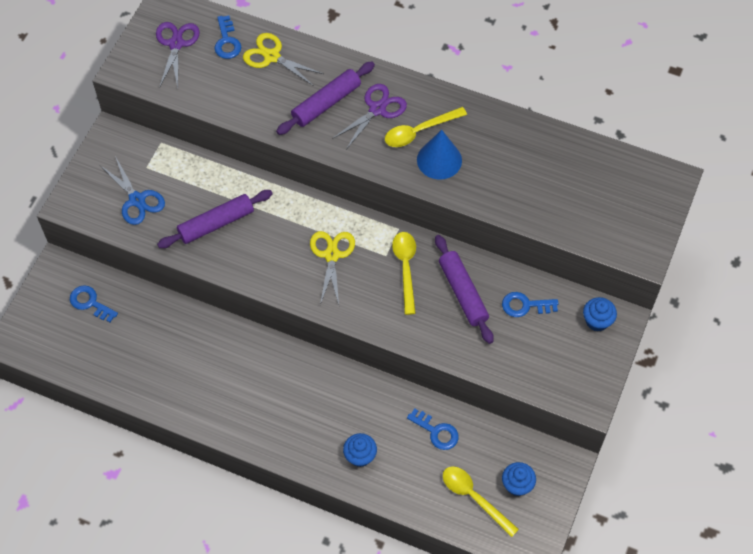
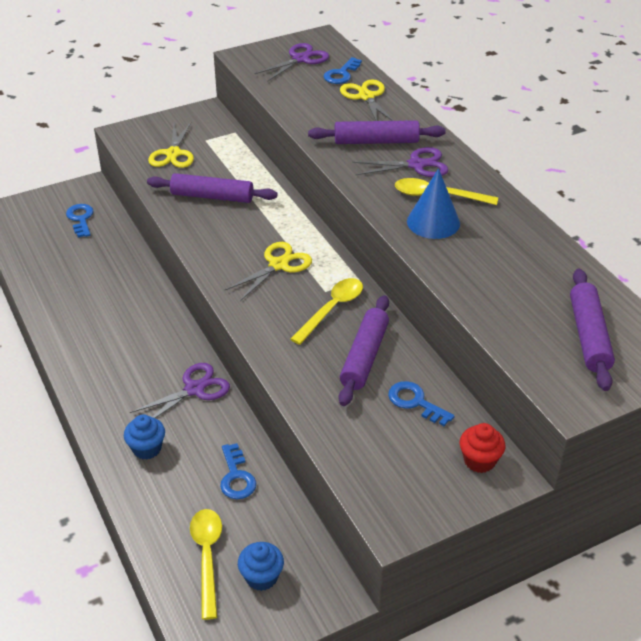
camera: 40 degrees right, 20 degrees down
(137, 200) = (173, 154): blue scissors -> yellow scissors
(342, 388) = (194, 389): none -> purple scissors
(597, 321) = (479, 461): blue cupcake -> red cupcake
(613, 195) = (589, 336): none -> purple rolling pin

